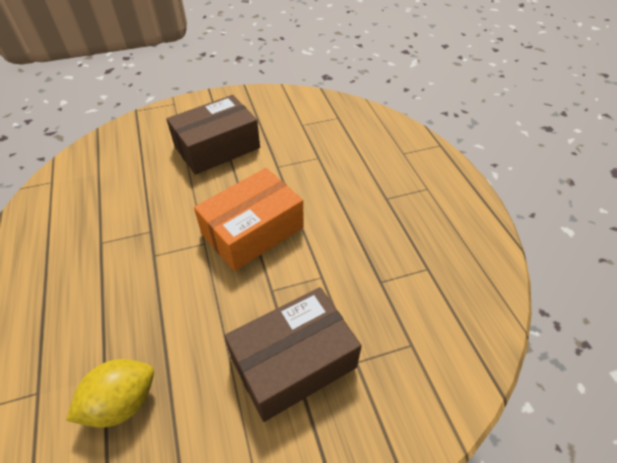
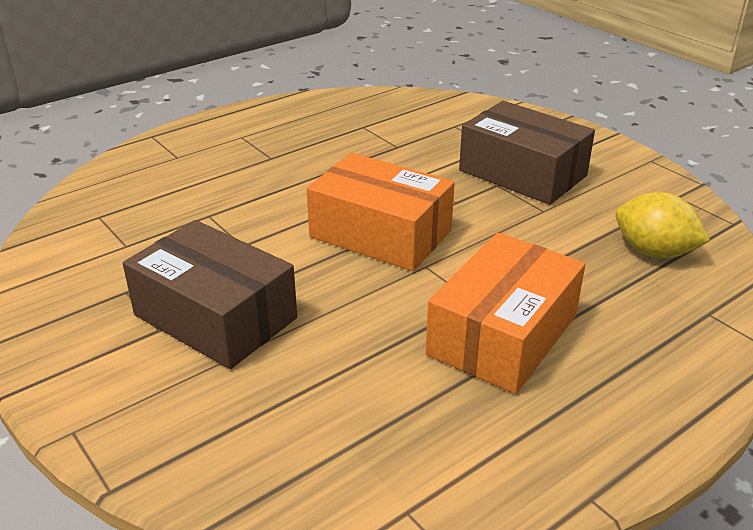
camera: 110 degrees left, 15 degrees down
(116, 256) = (502, 335): none -> orange box

